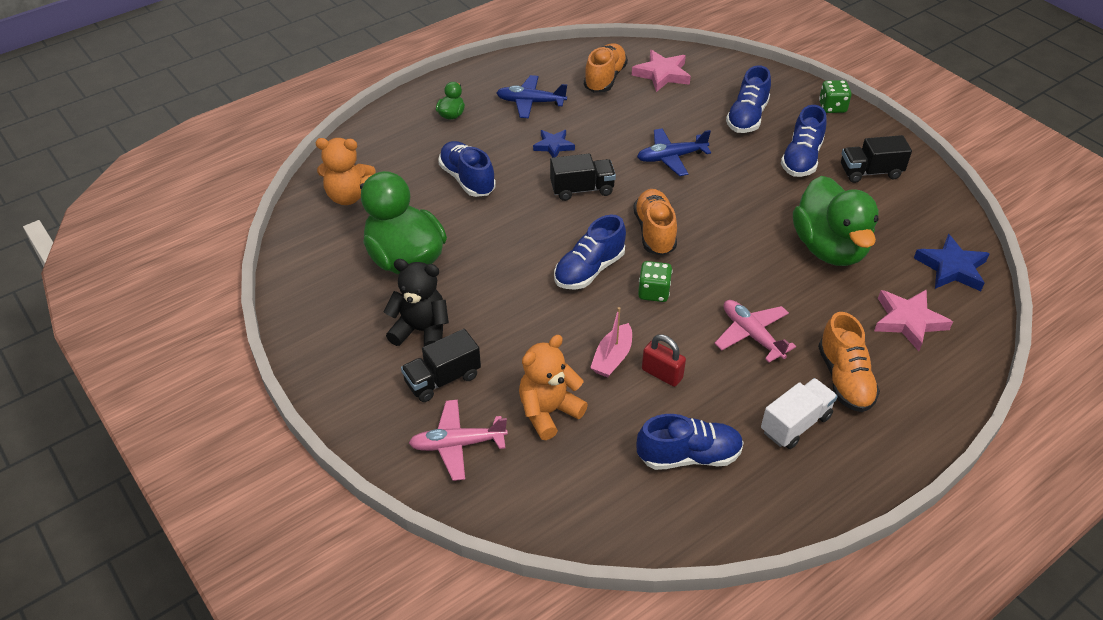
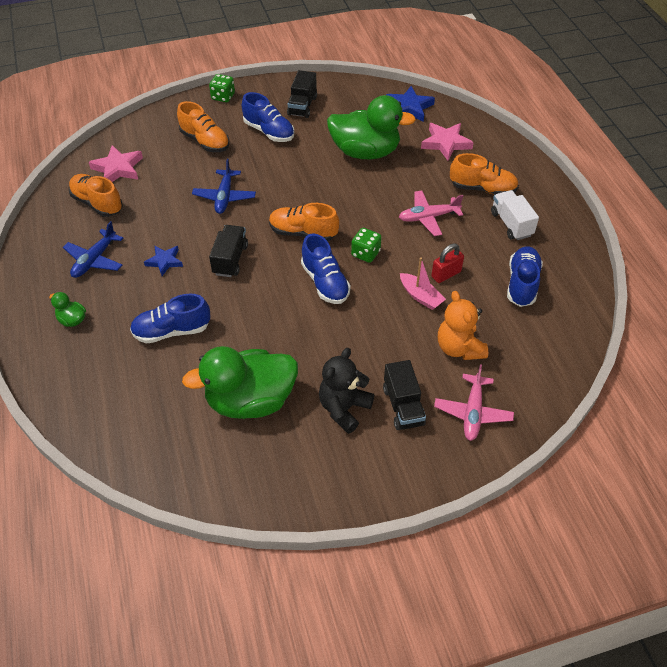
camera: 70 degrees left, 5 degrees up
(348, 196) = (140, 427): orange teddy bear -> none
(747, 117) = (205, 141): blue shoe -> orange shoe

